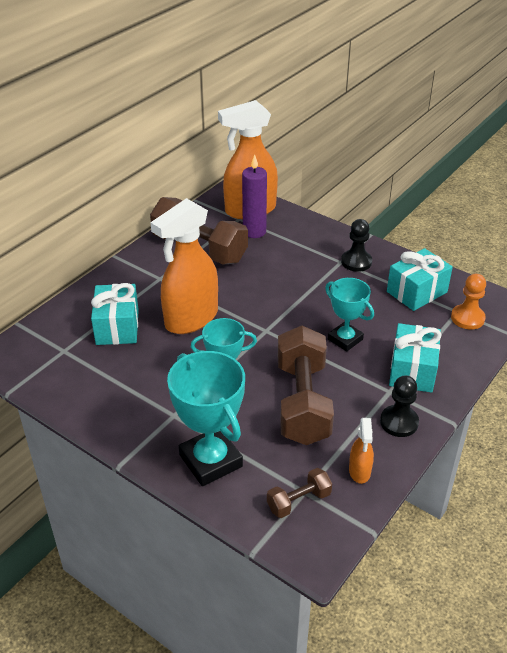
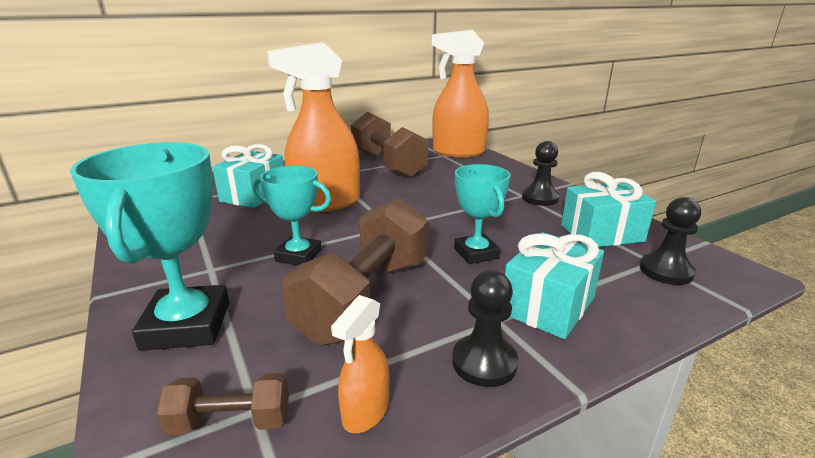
camera: 25 degrees right, 15 degrees down
(254, 231) = (449, 164): purple candle -> none
(467, 318) = (666, 271): orange pawn -> black pawn

